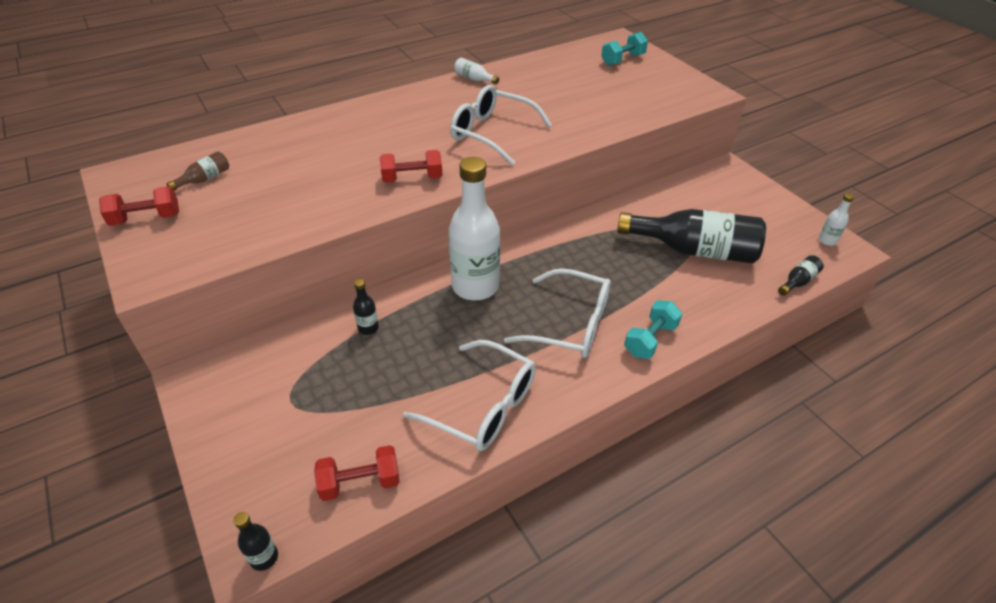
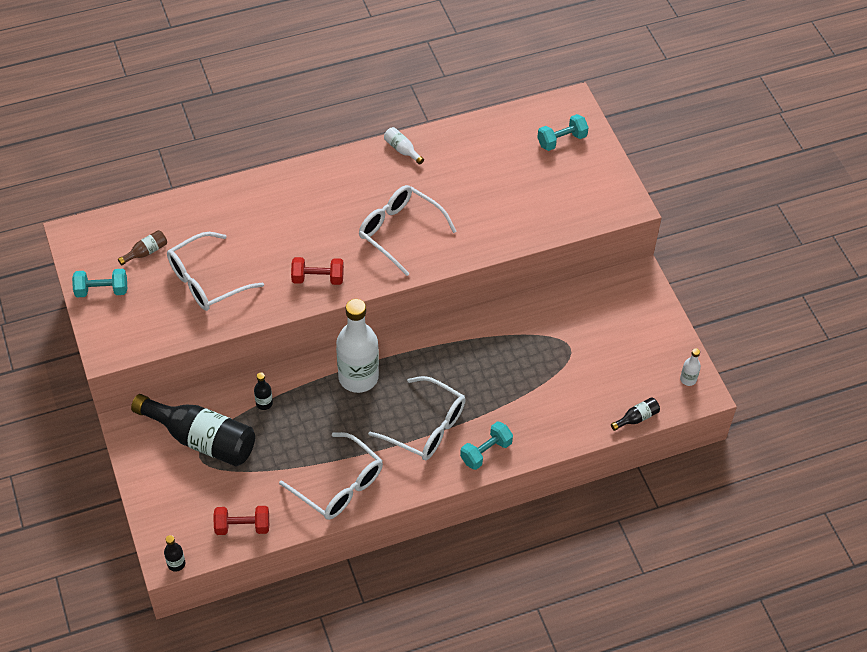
camera: 10 degrees right, 10 degrees up
(146, 219) = (102, 290): red dumbbell -> turquoise dumbbell
(280, 195) = (207, 280): none -> white glasses
(695, 250) = (561, 370): black bottle -> black bottle (202, 439)

